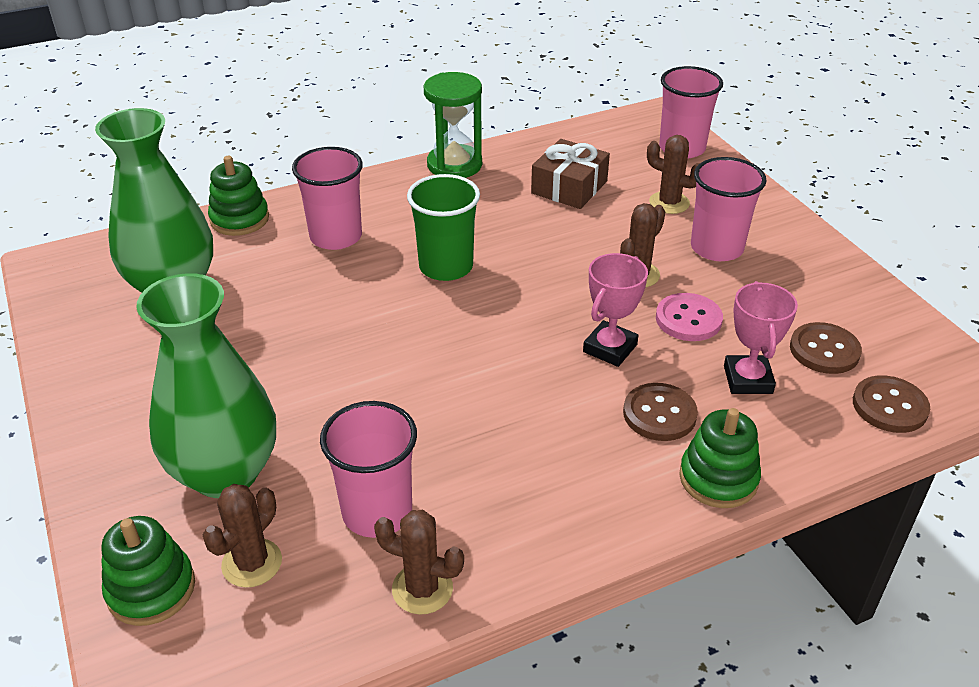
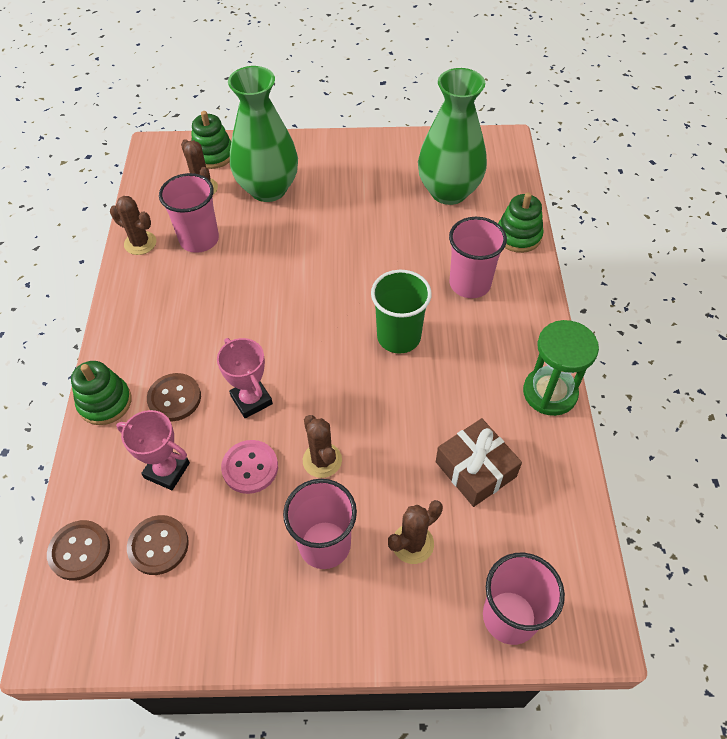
camera: 115 degrees right, 15 degrees up
(422, 589) = (140, 243): brown cactus -> brown cactus turned 75 degrees clockwise

